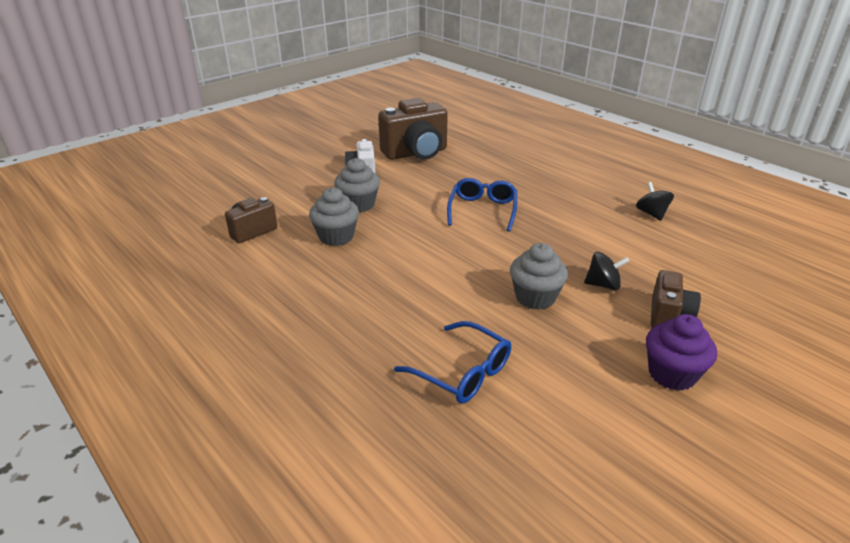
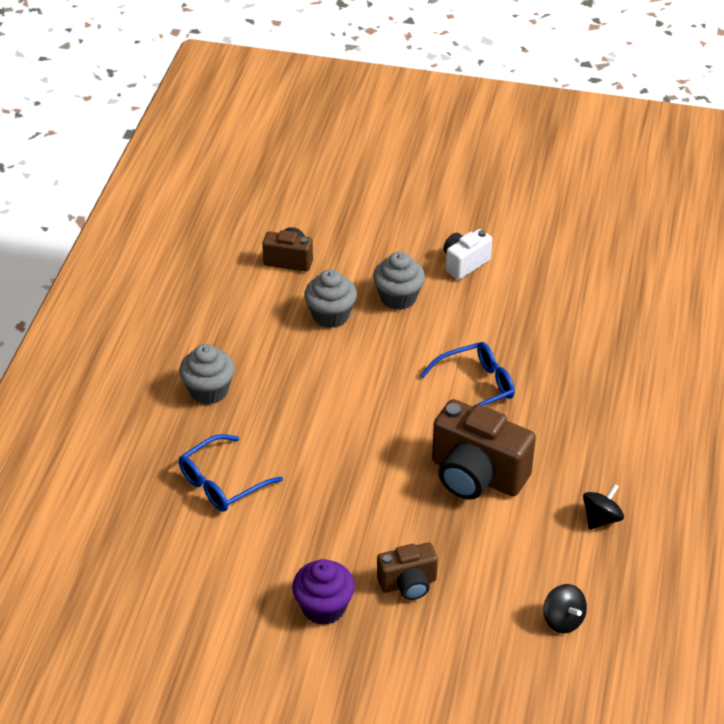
camera: 55 degrees right, 10 degrees up
(416, 153) = (548, 279): brown camera -> brown camera (476, 475)
(462, 372) = (222, 482): blue glasses -> blue glasses turned 45 degrees clockwise
(535, 297) = (357, 485): grey cupcake -> grey cupcake (209, 391)
(603, 285) = (419, 524): black spinning top -> black spinning top (563, 620)

